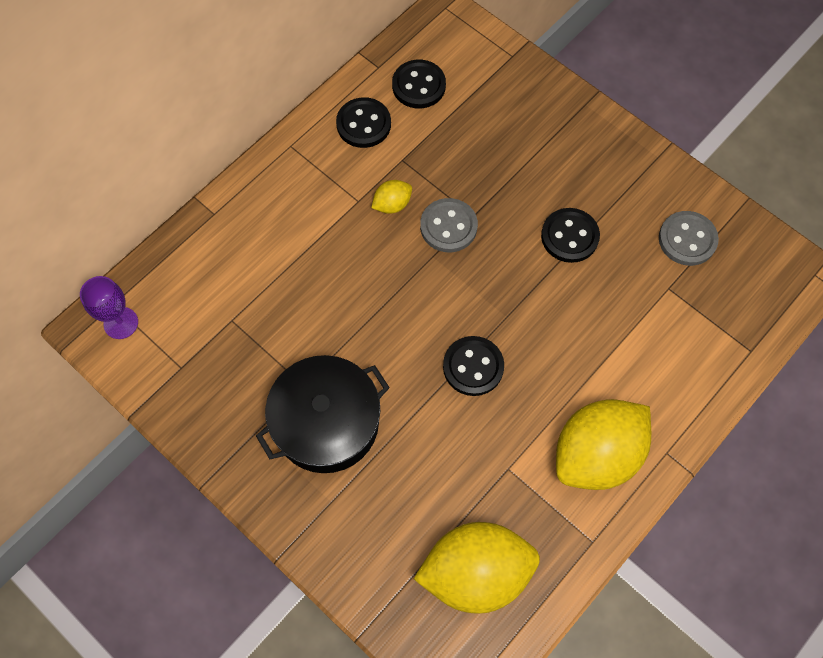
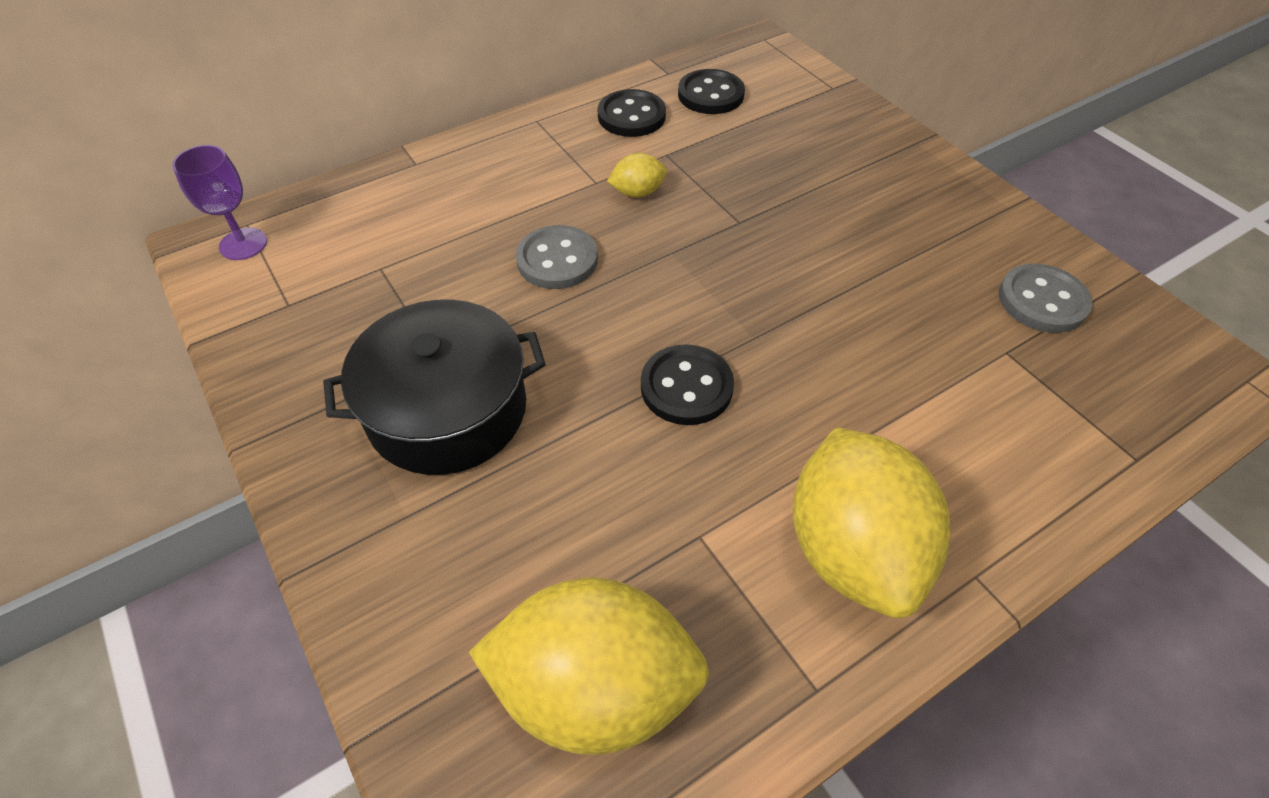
camera: 15 degrees right, 15 degrees down
(448, 226) = (703, 226): grey button -> grey button (557, 260)
(569, 236) = (868, 266): black button -> none
(596, 454) = (852, 550): yellow lemon -> yellow lemon turned 75 degrees counterclockwise

